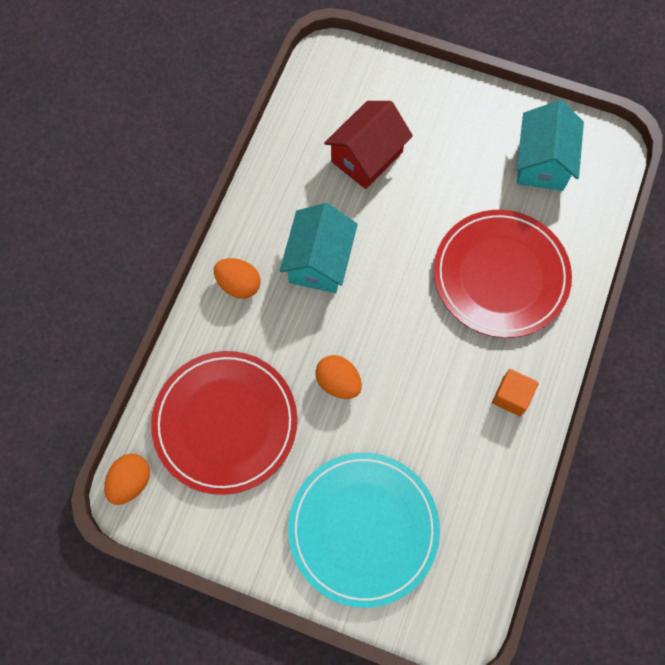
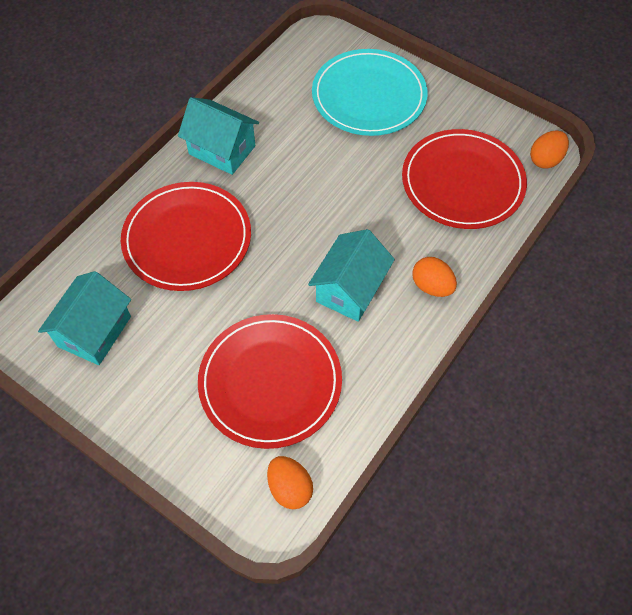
camera: 165 degrees left, 10 degrees down
(338, 382) = (360, 189): orange egg -> orange egg (290, 488)
(367, 157) = (270, 382): red house -> red plate
(511, 396) = (222, 150): orange cube -> turquoise house

